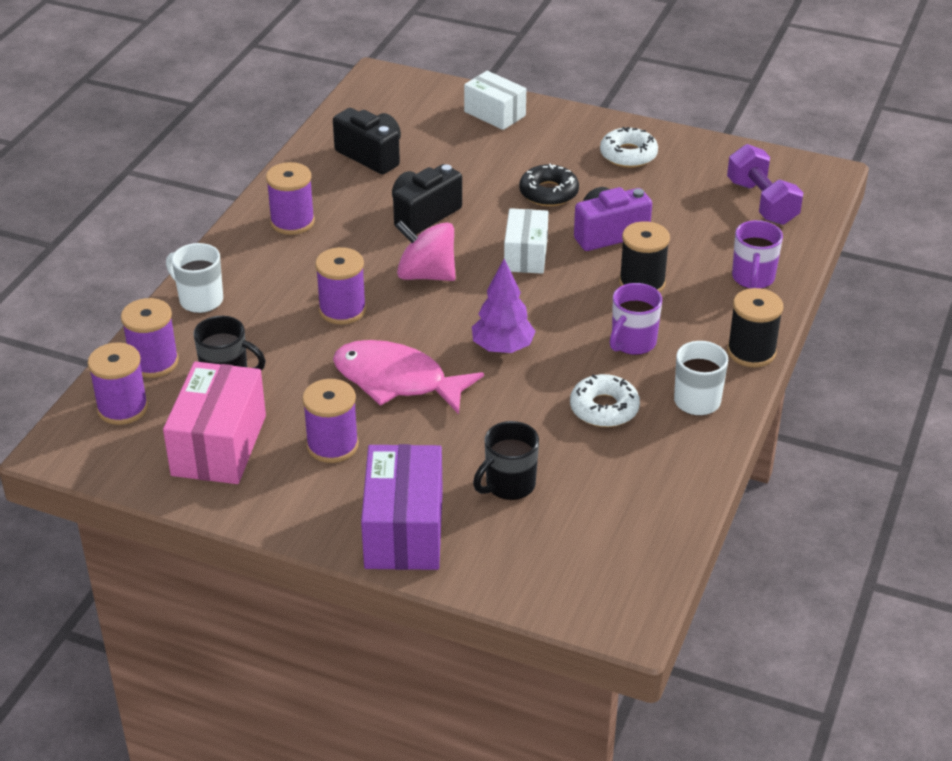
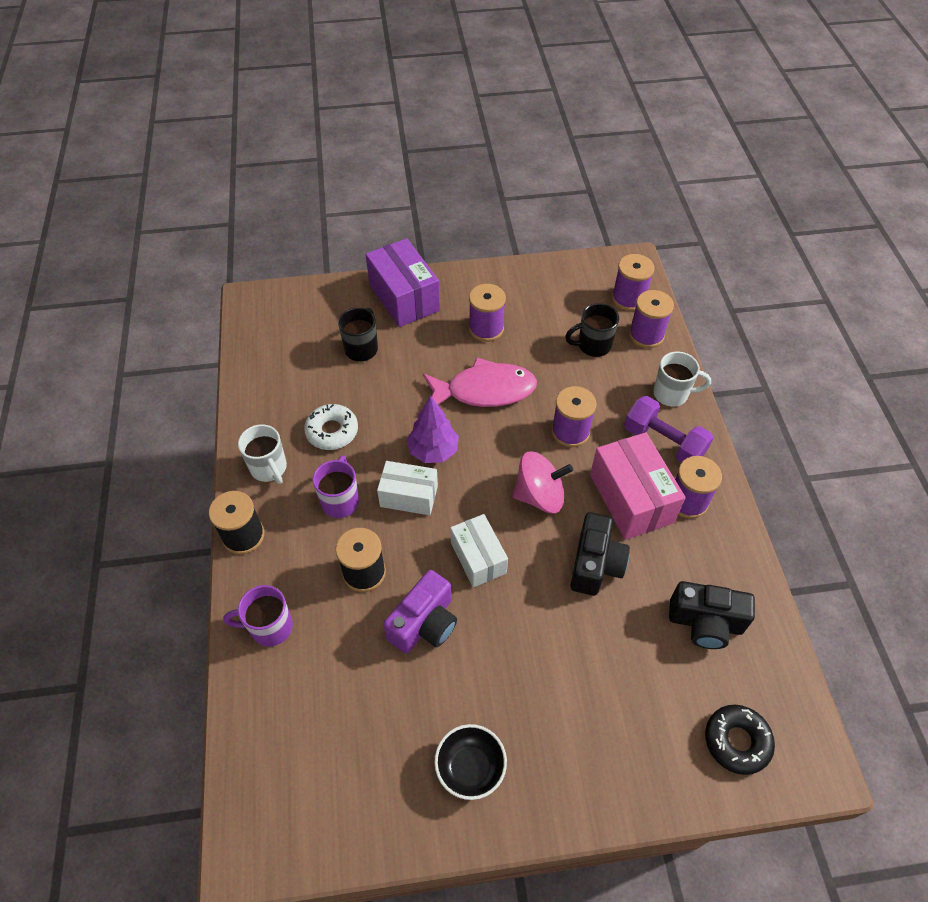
camera: 150 degrees right, 15 degrees up
(219, 445) = (550, 301): pink box -> pink box (631, 498)
(495, 114) = (650, 767): white box -> white box (409, 496)
(548, 193) = (511, 655): black donut -> black donut (737, 741)
(628, 155) = (470, 767): white donut -> black bowl
(753, 279) = (270, 627): purple mug -> purple mug turned 75 degrees counterclockwise
(761, 202) = (298, 755): purple dumbbell -> purple dumbbell (663, 442)

